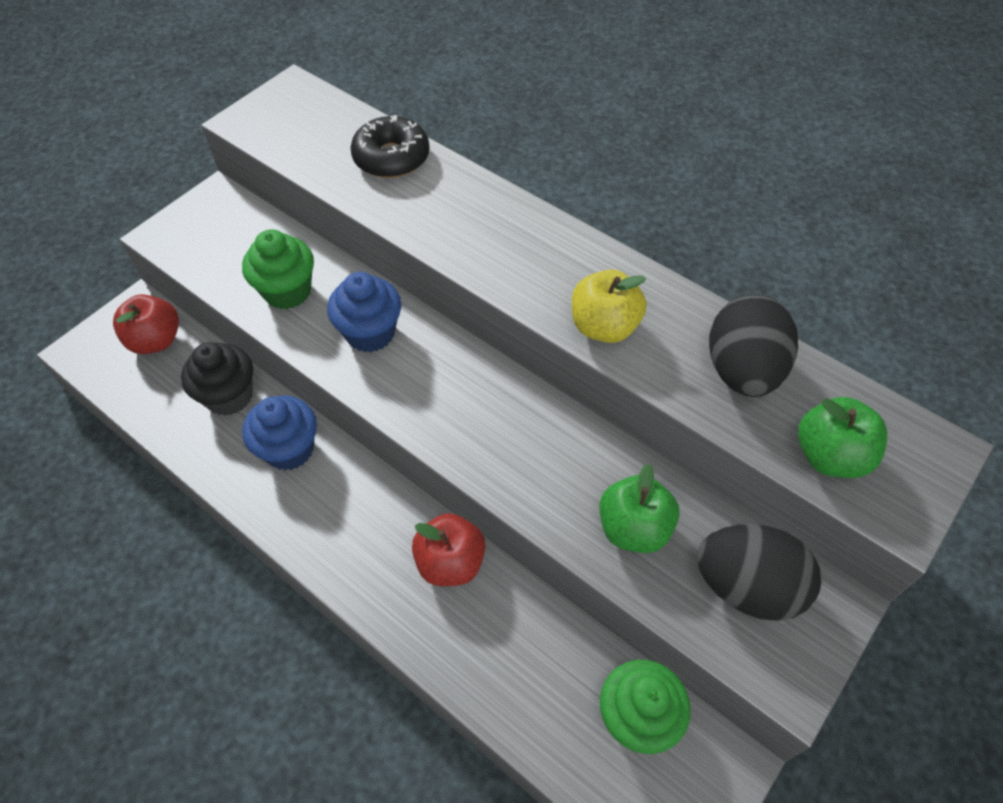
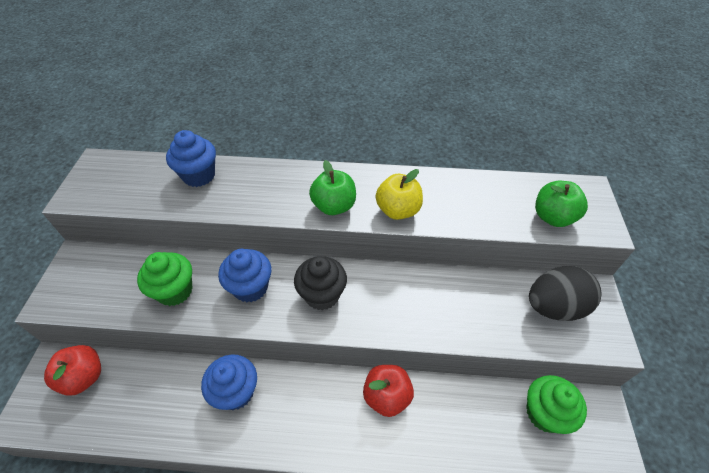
camera: 35 degrees left, 5 degrees down
(229, 396) = (168, 383): black cupcake -> black cupcake (322, 295)
(391, 158) = (199, 175): black donut -> blue cupcake
(634, 528) = (481, 311): green apple -> green apple (334, 206)
(742, 370) = (481, 197): black egg -> none

